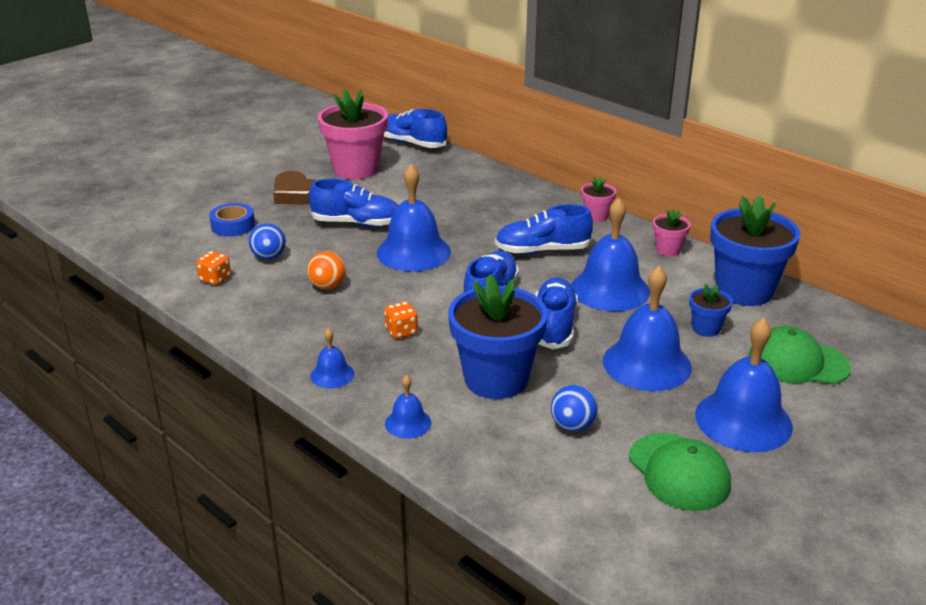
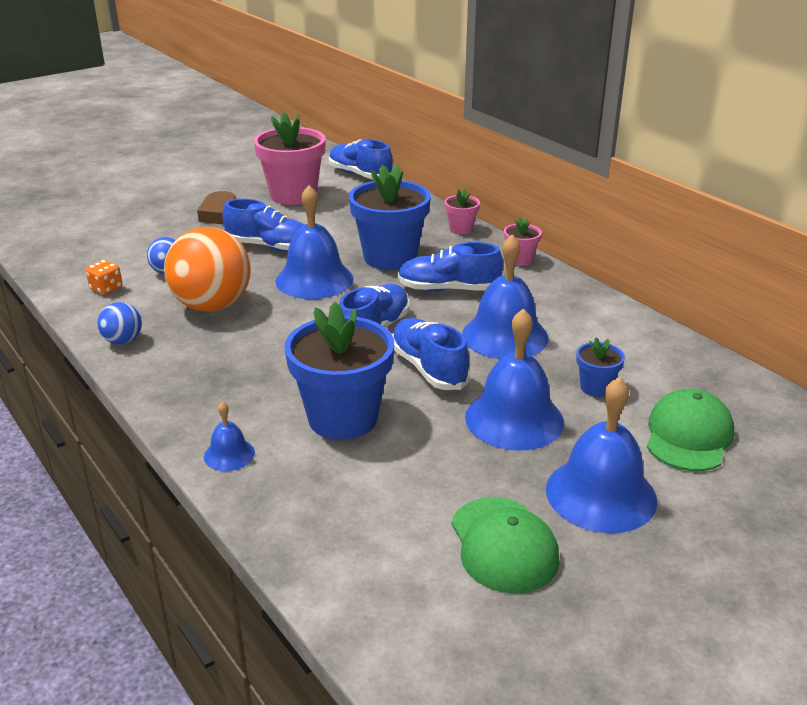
camera: 10 degrees right, 0 degrees up
(233, 226) = (148, 239): blue tape -> none
(327, 286) = (212, 306): orange ball -> orange ball, size x2.10
(332, 375) = (175, 395): blue bell -> none
(401, 331) = (266, 358): orange dice -> none
(554, 326) = (428, 368): blue shoe -> blue shoe turned 45 degrees counterclockwise
(572, 426) = (404, 478): blue ball -> blue ball (123, 341)
(668, 250) = (585, 300): pink flower pot -> pink flower pot (461, 229)
(744, 290) = (654, 351): blue flower pot -> blue flower pot (390, 257)
(797, 362) = (688, 436): green cap -> green cap turned 90 degrees clockwise

